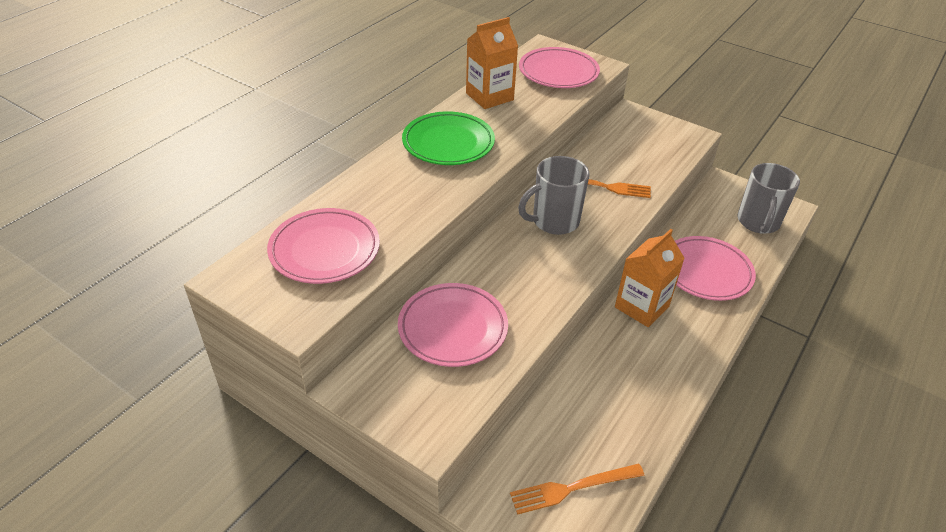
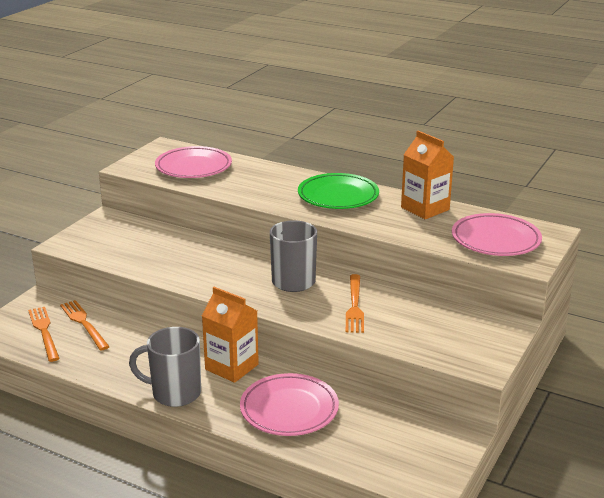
camera: 85 degrees right, 15 degrees down
(453, 328) = (158, 245): pink plate -> none
(554, 442) = (84, 324): none -> orange fork
(758, 222) = (388, 456): grey mug -> grey mug (174, 393)

